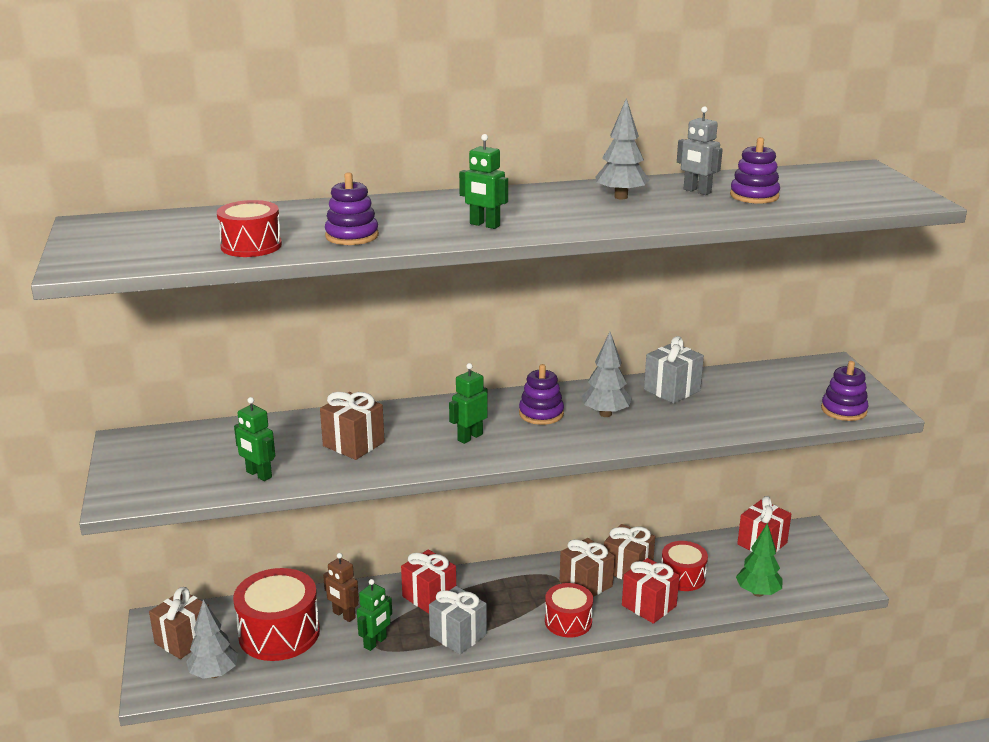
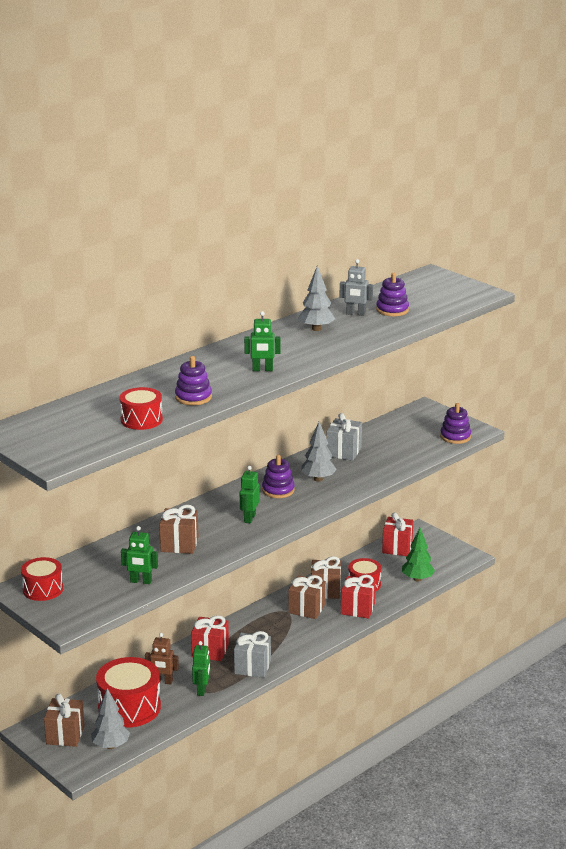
camera: 30 degrees left, 0 degrees up
(568, 621) = (315, 635): red drum -> red drum (43, 589)

